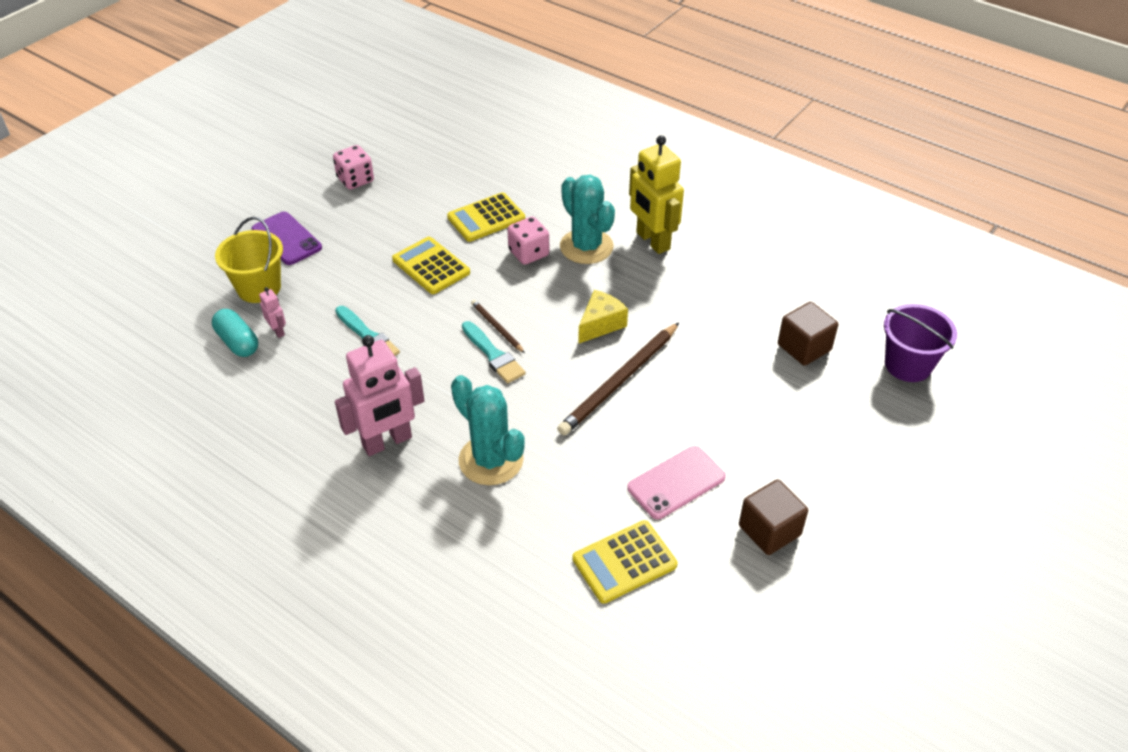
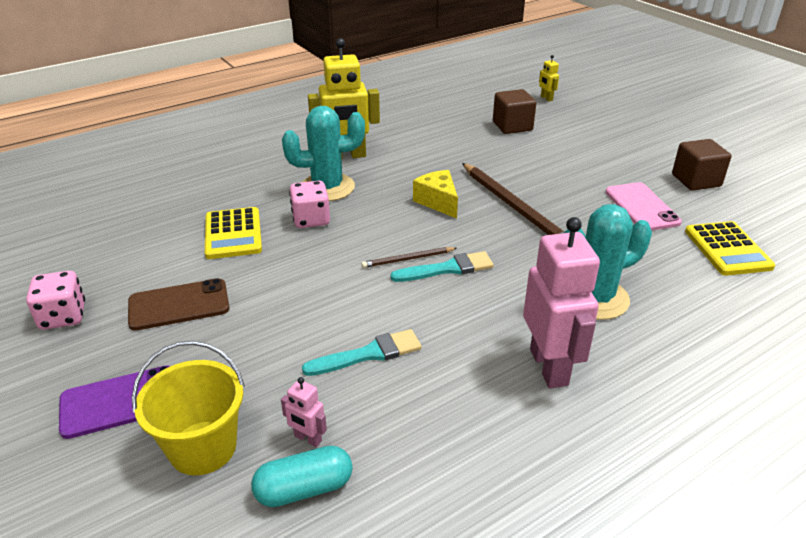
camera: 70 degrees left, 10 degrees down
(278, 331) = (307, 439): pink robot -> pink robot turned 135 degrees counterclockwise
(387, 225) = (179, 305): none -> brown phone
(431, 266) = (280, 285): yellow calculator -> none
(908, 365) = (546, 98): purple bucket -> yellow robot

